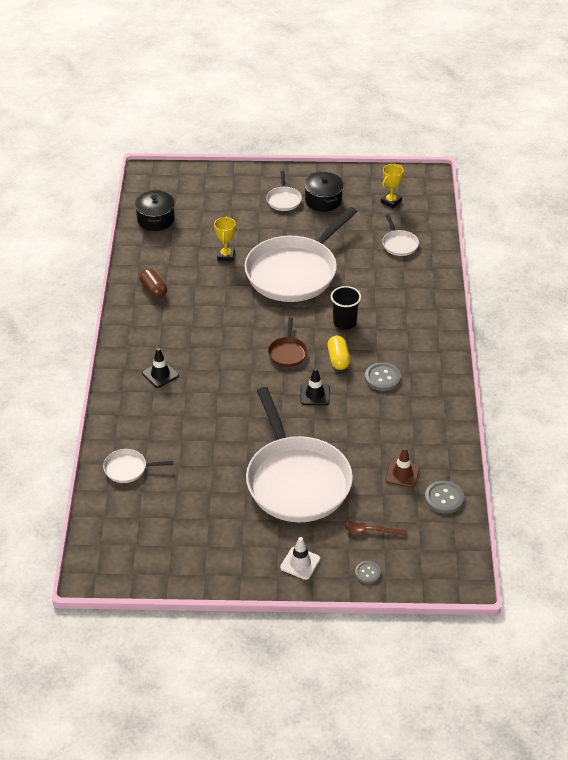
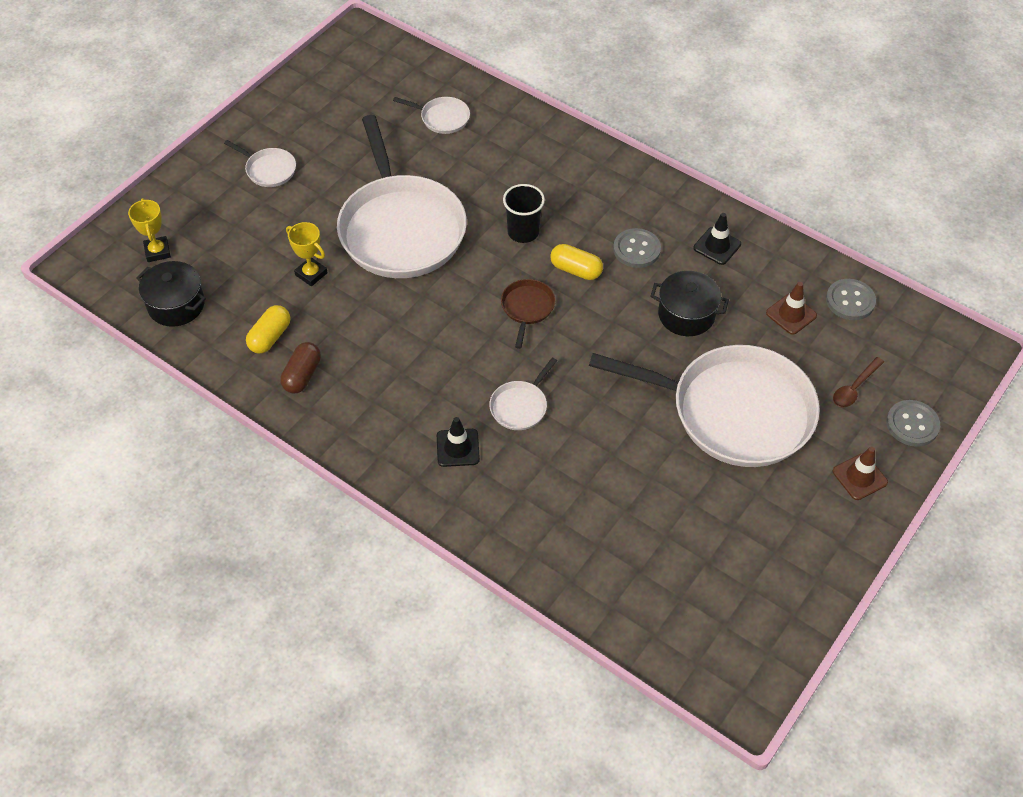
camera: 55 degrees left, 10 degrees up
(128, 469) = (592, 567): white pan -> white pan (520, 406)
(153, 290) = (302, 375): brown capsule -> brown capsule turned 75 degrees counterclockwise
(167, 264) = (270, 337): none -> yellow capsule
(287, 353) = (527, 308): brown pan -> brown pan turned 120 degrees counterclockwise
(300, 563) = (859, 477): white traffic cone -> brown traffic cone
(315, 394) = (614, 321): black traffic cone -> black traffic cone (717, 246)
(323, 200) = (306, 138): black pot -> black pot (686, 315)
(367, 573) = (912, 424): grey button -> grey button, size x1.58
(391, 201) = (367, 85): yellow trophy -> yellow trophy (157, 251)

